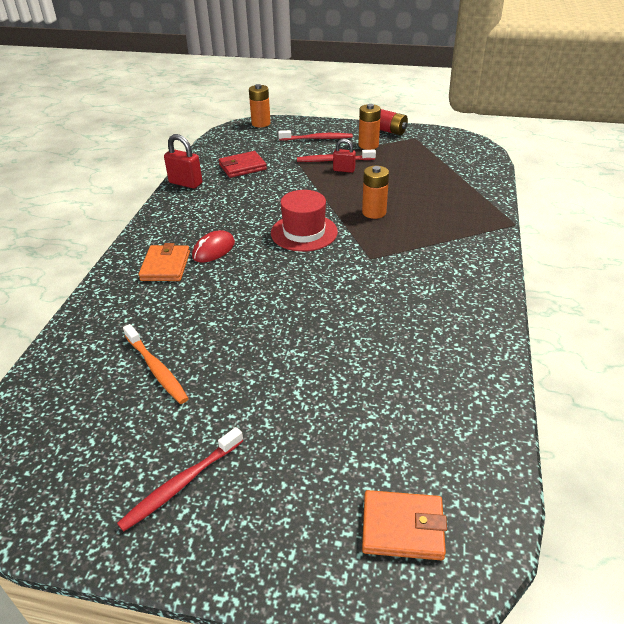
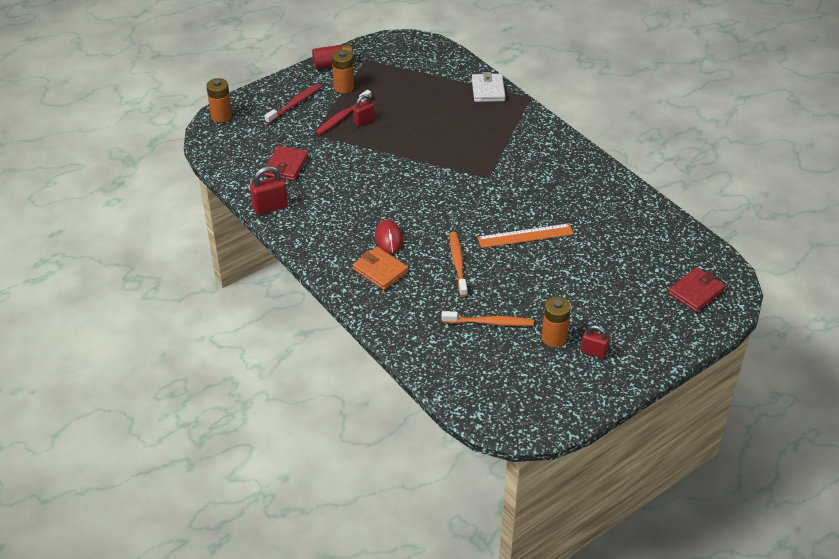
camera: 50 degrees left, 5 degrees up
(182, 483) = (593, 352): red toothbrush -> red padlock
(224, 303) = (458, 264): none -> orange toothbrush
(304, 232) = (422, 187): red hat -> none
(318, 323) = (525, 236): none -> orange ruler
(374, 212) = (439, 143): orange battery -> orange battery (554, 338)
(402, 527) = (696, 292): orange wallet -> red wallet
(482, 200) = (488, 90): none -> white wallet

